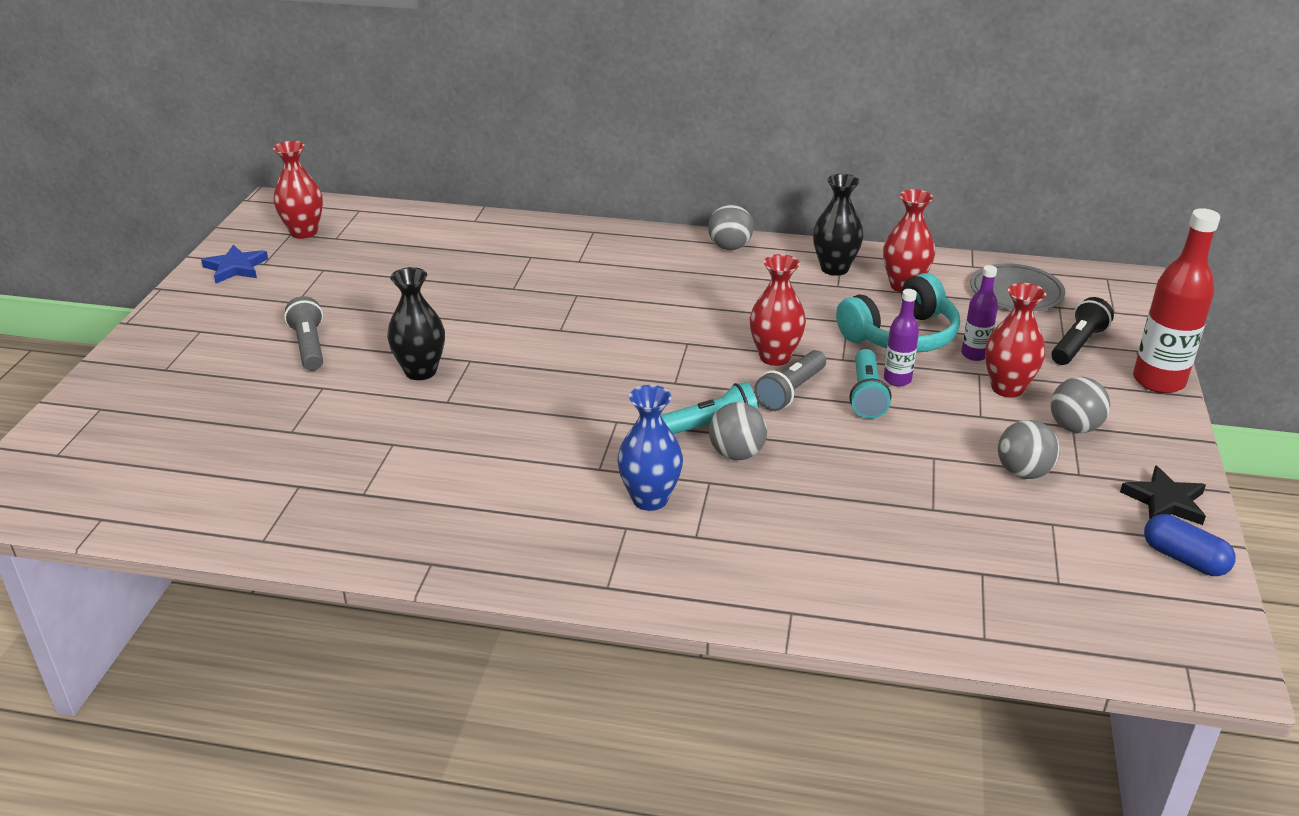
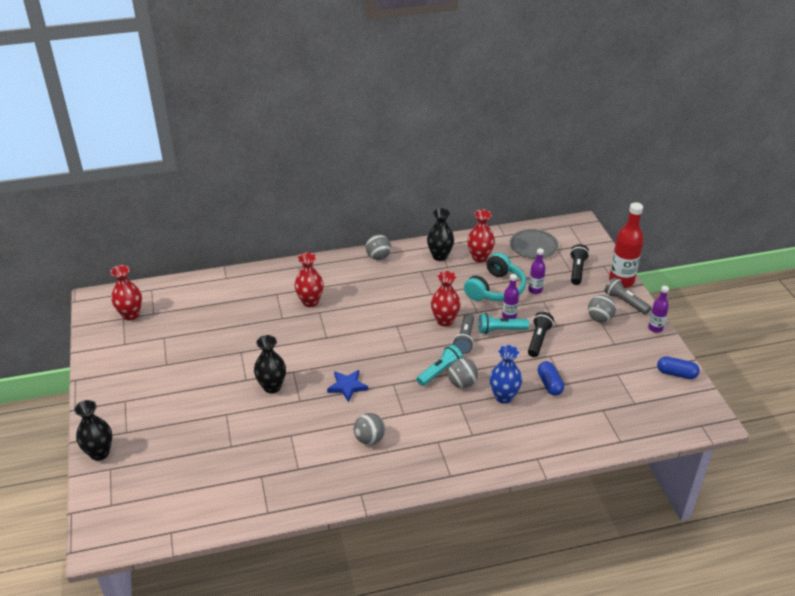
camera: 25 degrees left, 5 degrees up
(105, 384) = (99, 453): none -> black vase
(236, 268) = (109, 352): blue star -> blue star (347, 386)
(309, 346) = (198, 391): grey flashlight -> grey flashlight (625, 302)
(650, 499) = (438, 422): blue vase -> blue vase (503, 397)
(866, 395) = (500, 330): turquoise flashlight -> turquoise flashlight turned 105 degrees clockwise
(902, 501) = (549, 384): none -> blue capsule
(928, 428) = (538, 340): none -> black flashlight
(1007, 388) = (560, 305): red vase -> red vase (310, 302)
(1023, 472) = (591, 351): grey ball -> grey ball (369, 439)
(1165, 501) = (655, 346): black star -> none
(1184, 472) = (655, 328): none -> purple bottle

